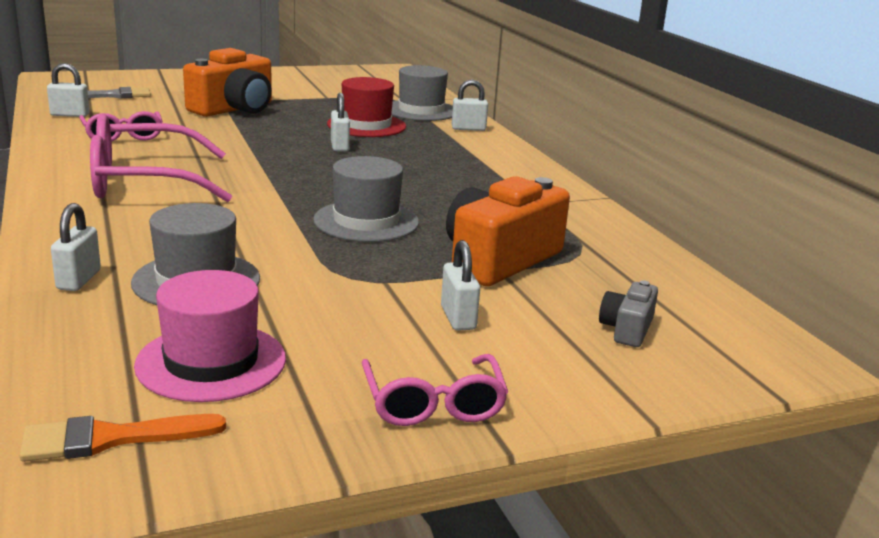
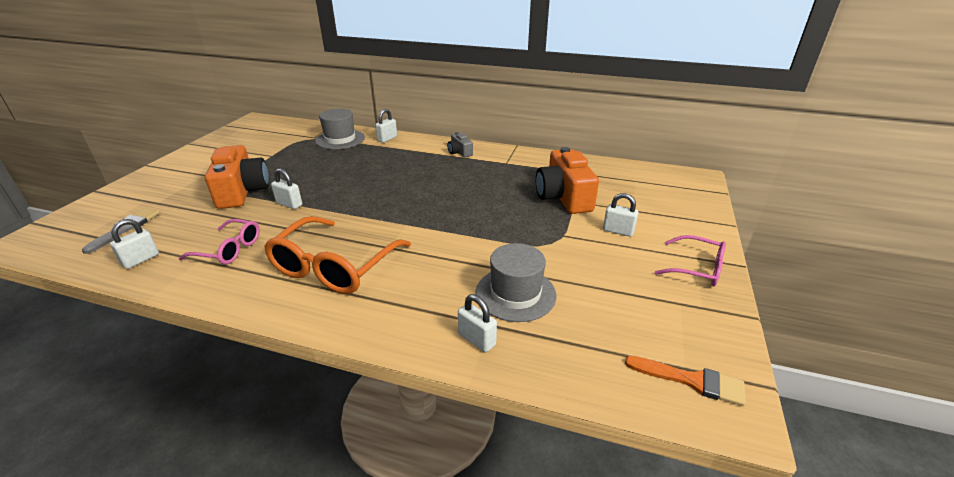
camera: 50 degrees left, 10 degrees up
(110, 439) = (691, 380): orange brush -> orange brush turned 90 degrees counterclockwise
(143, 181) = (334, 267): pink glasses -> orange glasses
(211, 362) = (622, 319): pink hat -> none
(339, 146) = (363, 181): white padlock -> white padlock (289, 204)
(366, 125) = (341, 162): red hat -> none
(366, 221) = (484, 213): grey hat -> none
(627, 329) = (653, 197): grey camera -> grey camera (459, 152)

